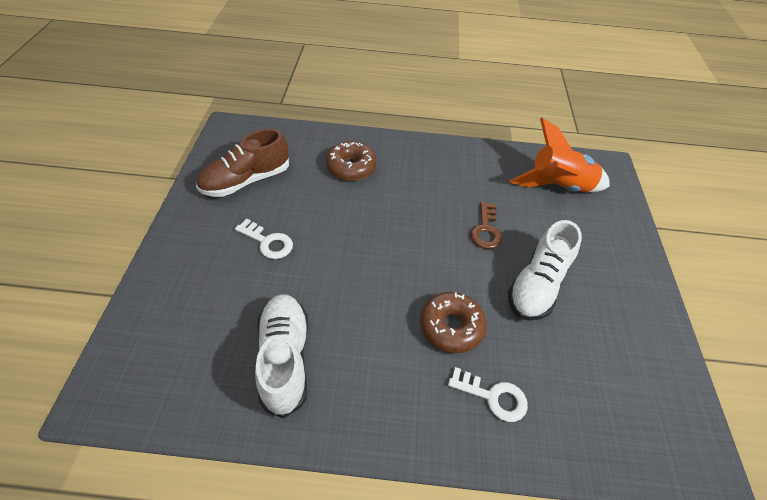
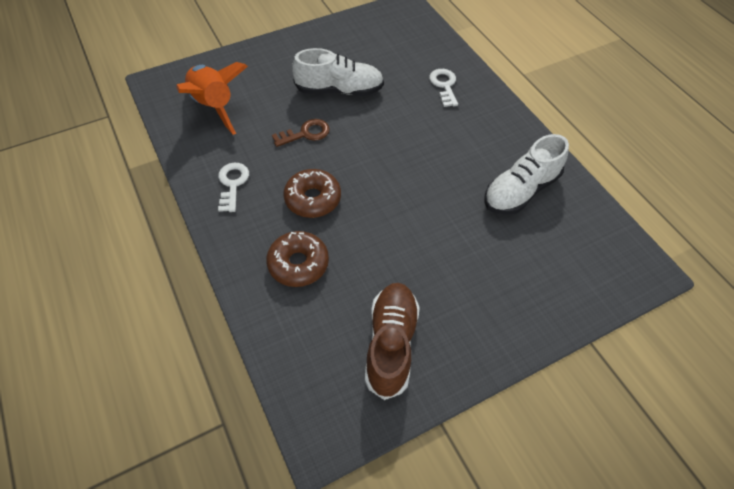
camera: 120 degrees left, 5 degrees up
(246, 181) = (391, 344): brown shoe -> brown shoe turned 105 degrees counterclockwise
(267, 242) = (444, 268): white key -> white key (232, 184)
(451, 327) = (415, 120): brown donut -> brown donut (313, 199)

